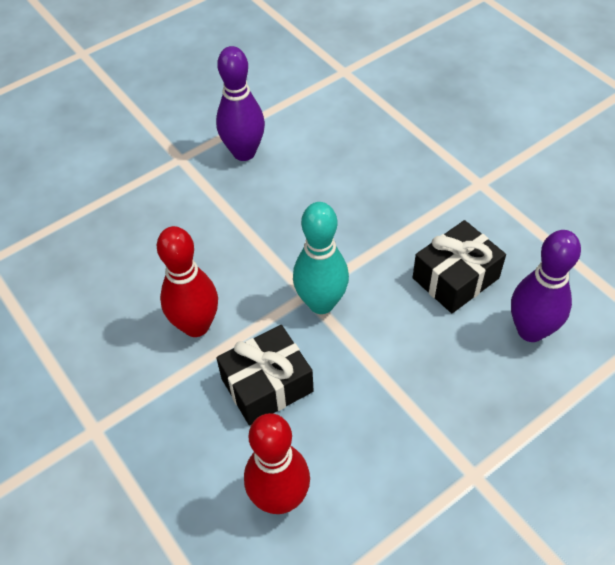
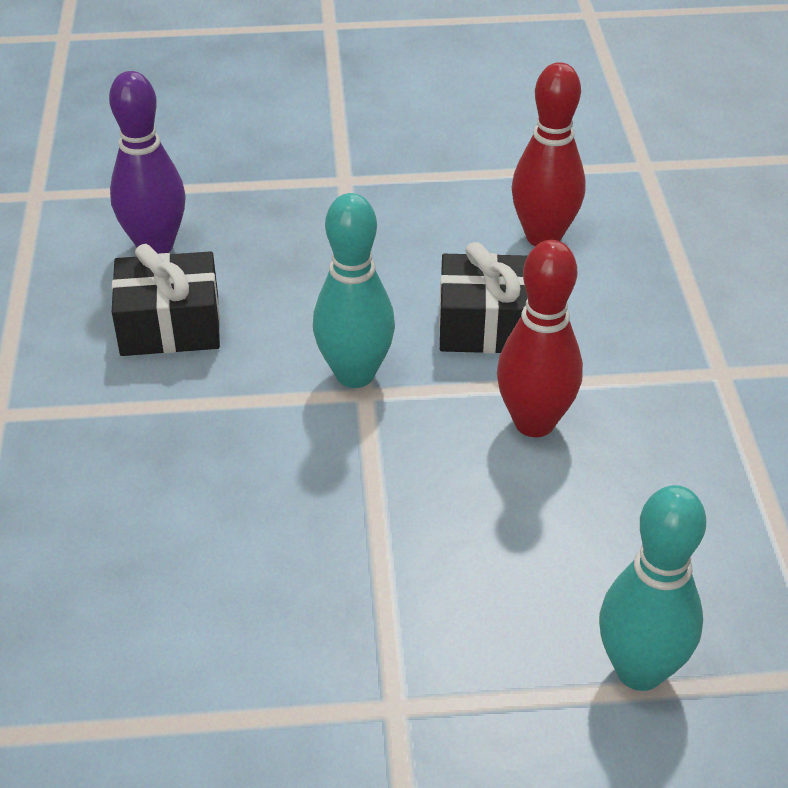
camera: 150 degrees left, 10 degrees down
(79, 221) = (639, 670): none -> turquoise bowling pin
(244, 152) = (276, 654): purple bowling pin -> none

